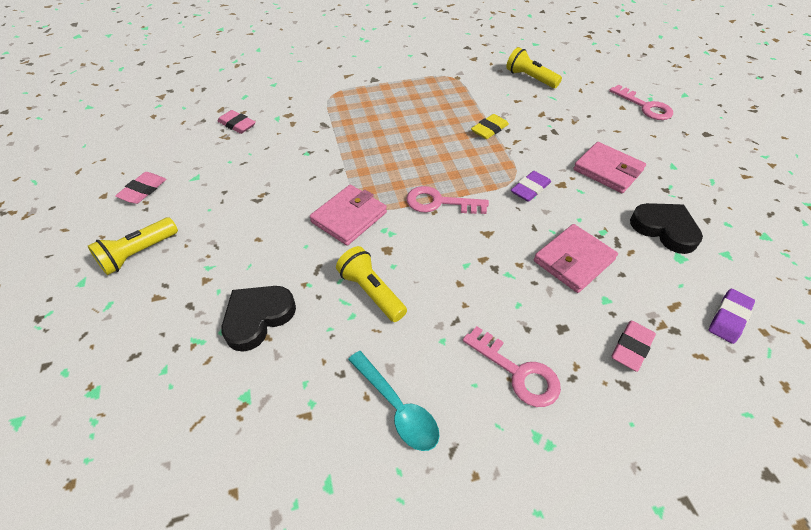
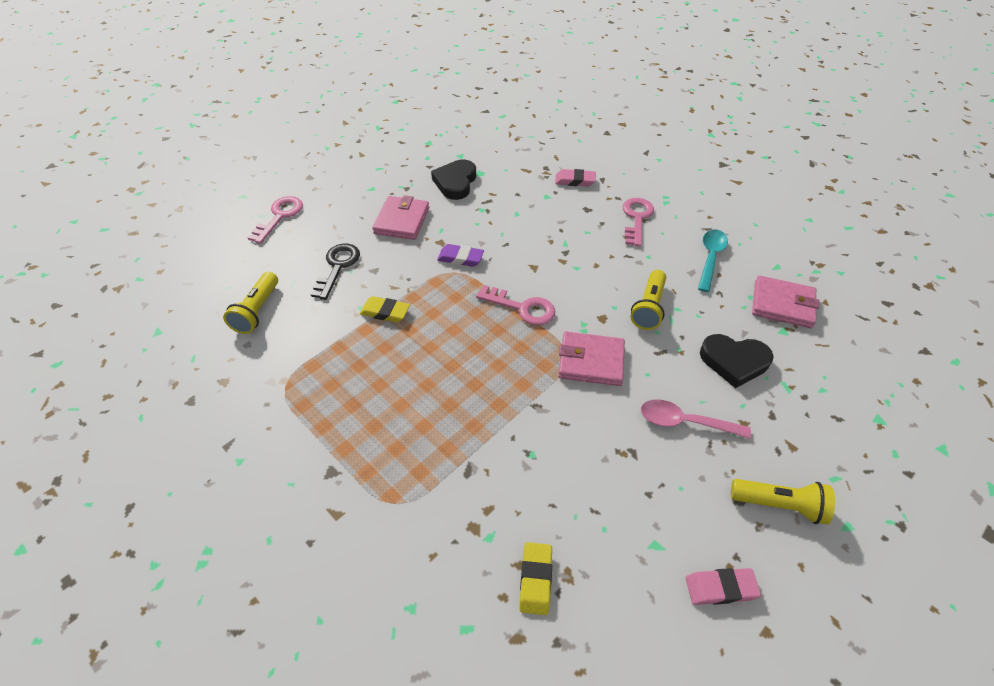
camera: 120 degrees left, 0 degrees up
(237, 125) = (535, 579): pink eraser -> yellow eraser
(245, 242) = (685, 422): none -> pink spoon
(439, 203) = (522, 308): pink key -> pink key turned 45 degrees counterclockwise
(558, 120) = (337, 267): none -> black key
(573, 260) = (524, 217): pink wallet -> pink wallet (782, 305)
(729, 318) = (517, 150): purple eraser -> none

